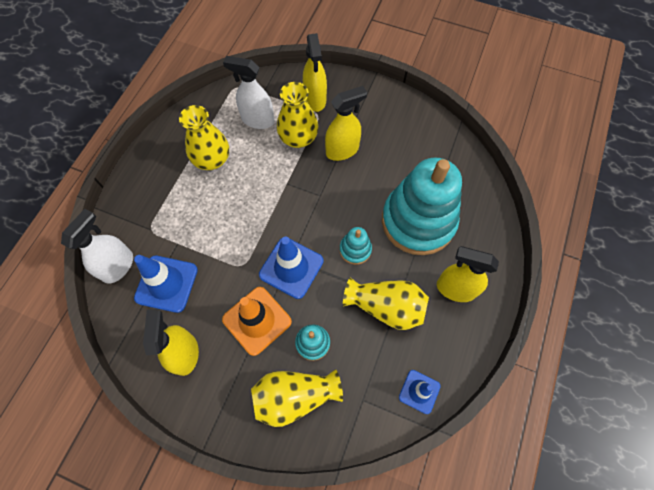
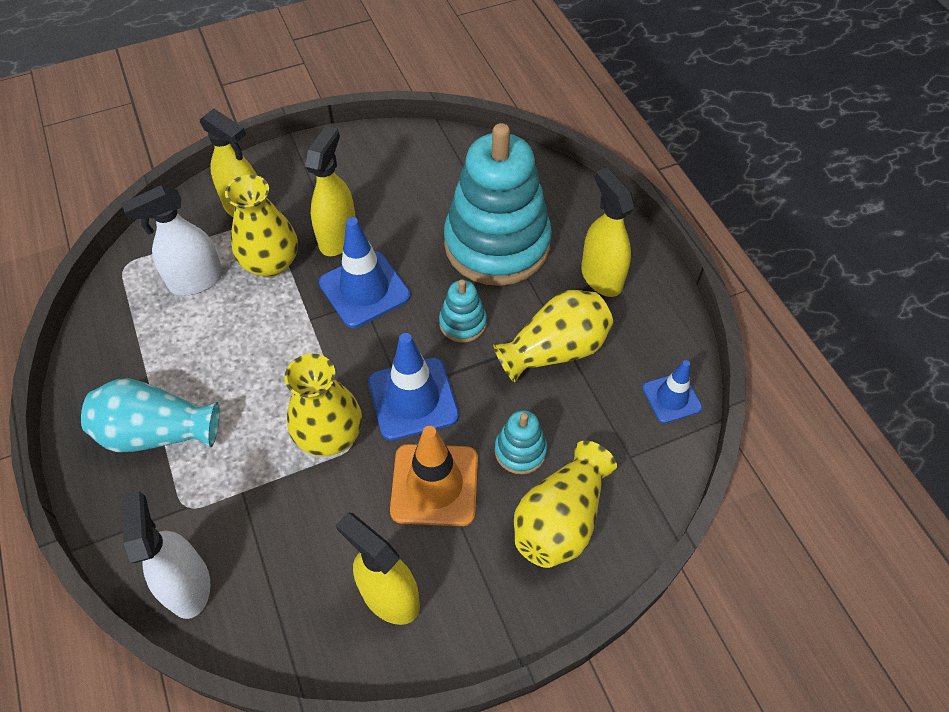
camera: 45 degrees left, 10 degrees down
(166, 284) = (278, 546): blue traffic cone -> blue traffic cone (364, 289)
(172, 183) = (157, 432): none -> turquoise vase
(212, 160) = (183, 366): yellow vase -> yellow vase (329, 435)
(455, 289) = (601, 277): yellow spray bottle -> yellow spray bottle turned 90 degrees clockwise

